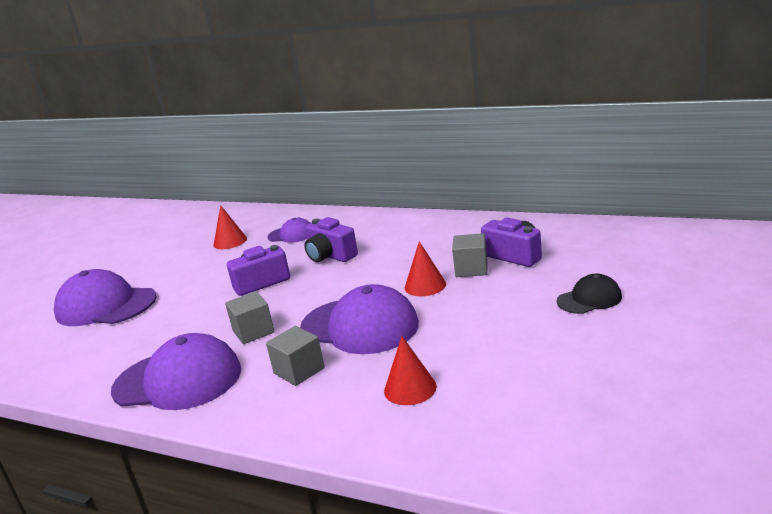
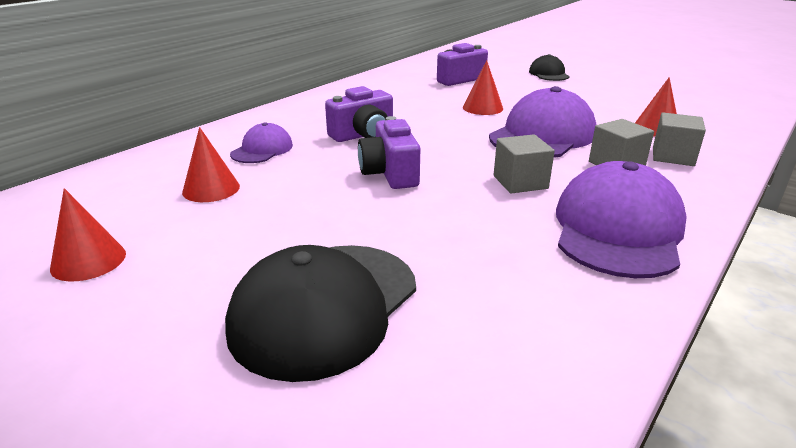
camera: 80 degrees left, 5 degrees up
(106, 306) = (325, 307): purple cap -> black cap
(154, 245) = (88, 261): none -> red cone
(471, 269) = (467, 92): grey cube -> grey cube (673, 156)

